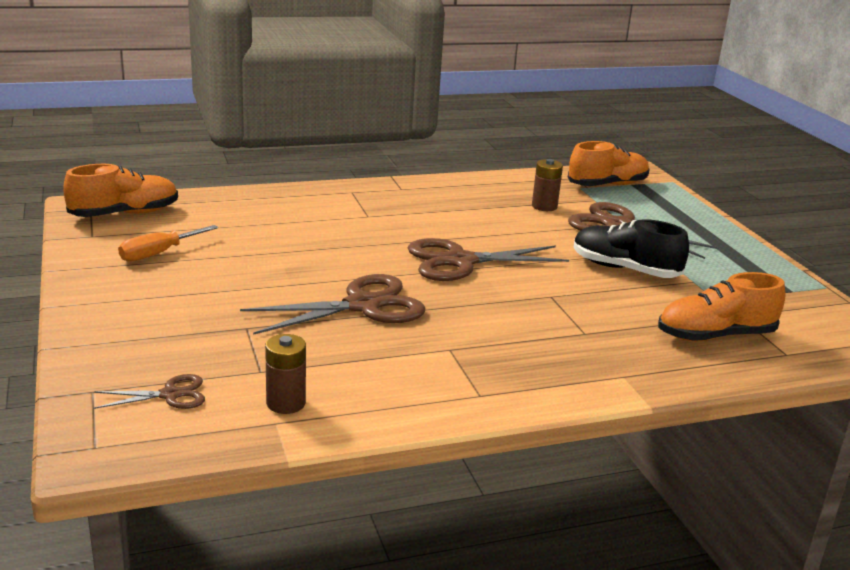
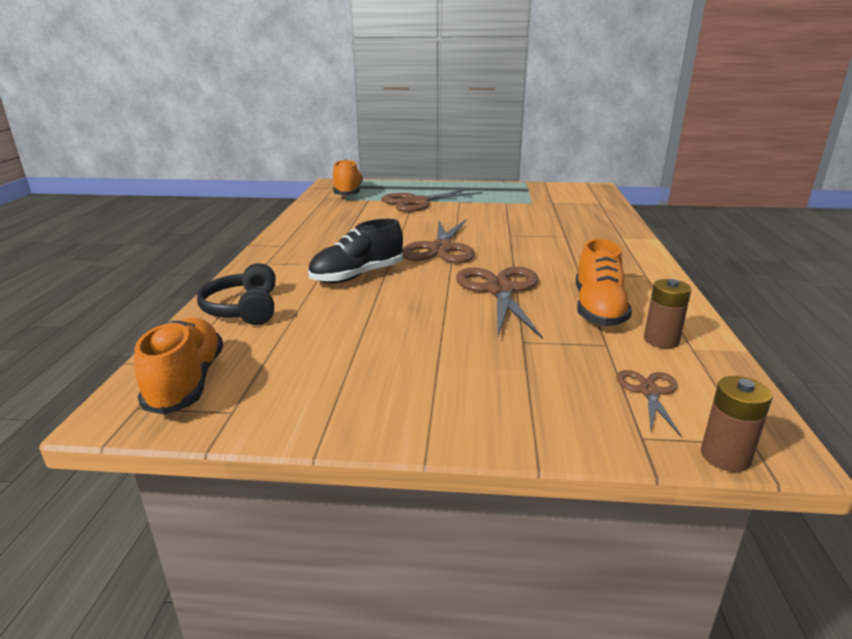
camera: 65 degrees left, 0 degrees up
(158, 253) = (326, 370): orange screwdriver -> none
(248, 204) = (243, 309): none -> black headphones
(544, 206) = (366, 212): brown battery -> brown battery (725, 456)
(624, 269) = (481, 212): black shoe -> black shoe (357, 276)
(715, 336) = (576, 211): orange shoe -> orange shoe (598, 309)

